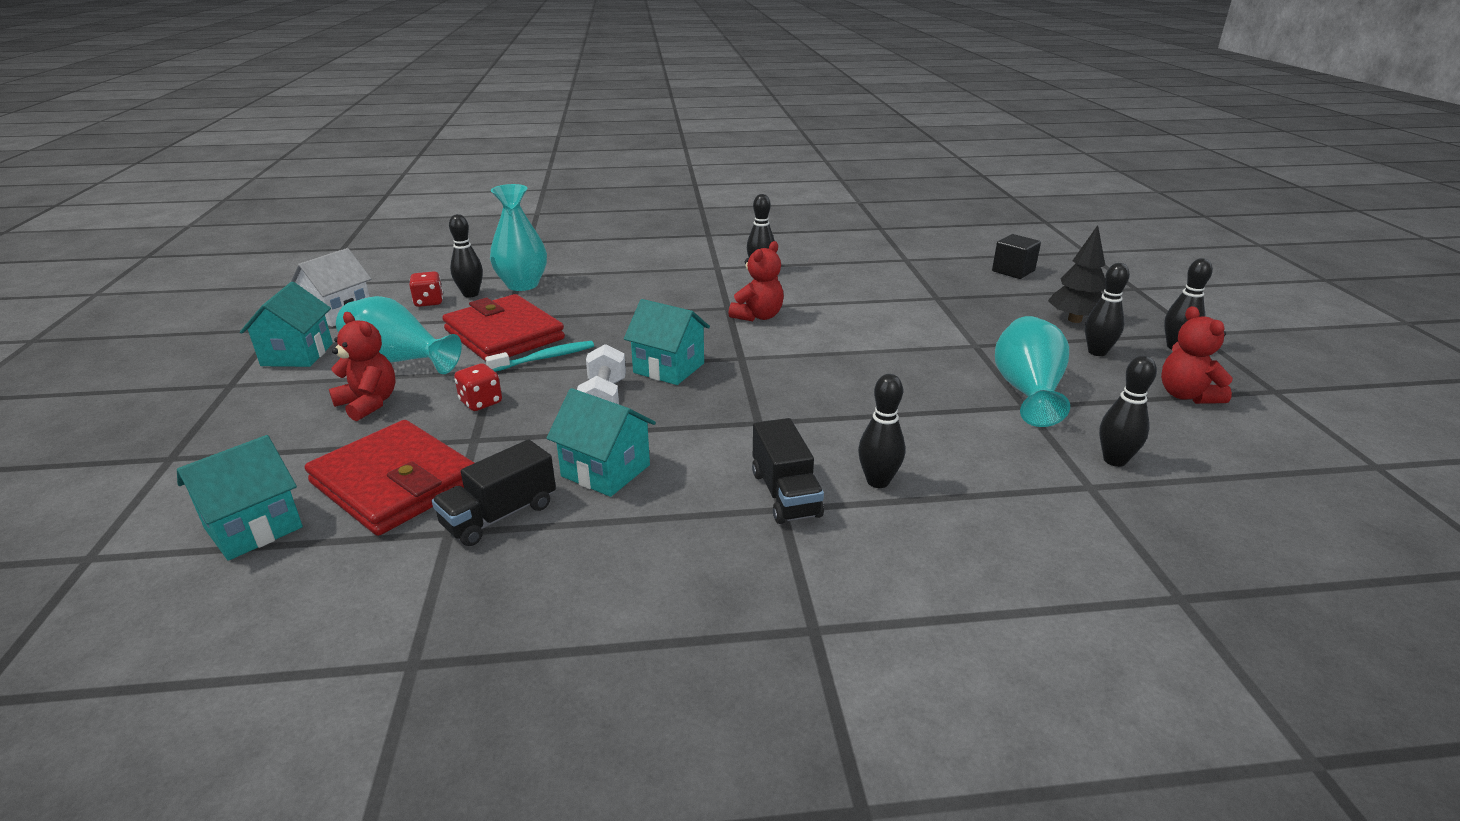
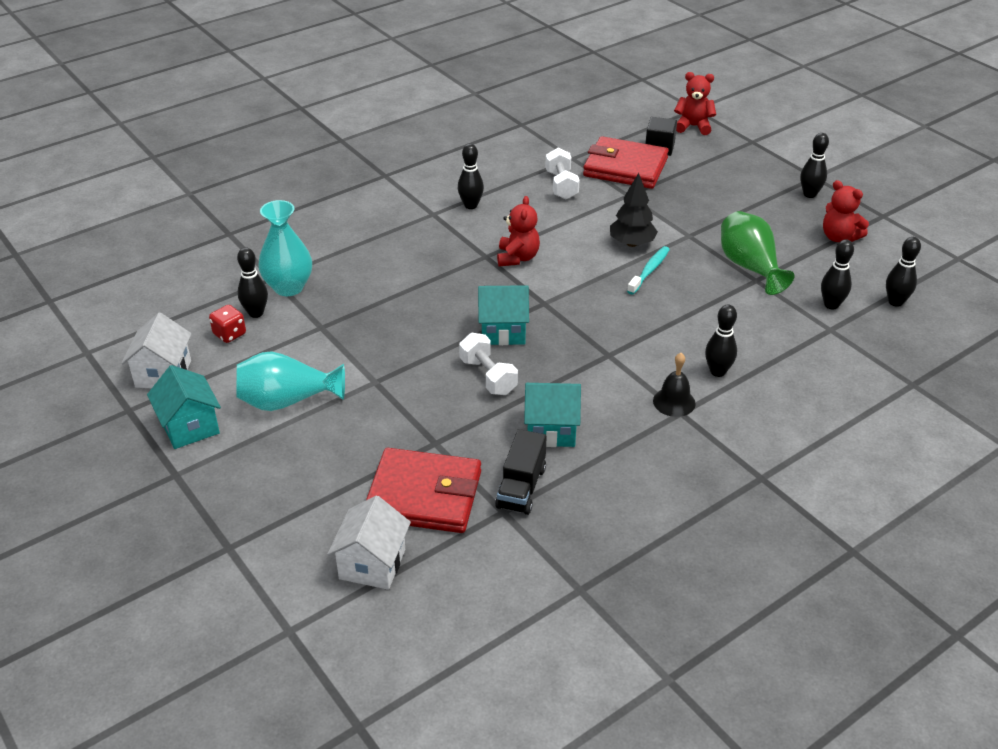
camera: 30 degrees left, 10 degrees up
(253, 528) = (372, 564): turquoise house -> white house
(369, 403) = (317, 446): red teddy bear -> red teddy bear (693, 126)
(481, 402) = (401, 412): red dice -> none
(504, 334) = (340, 345): red wallet -> red wallet (625, 167)
(545, 358) = (401, 355): turquoise toothbrush -> turquoise toothbrush (649, 270)
(785, 494) = (674, 402): black truck -> black bell
(870, 275) = (561, 185): none -> white dumbbell
(1027, 392) = (749, 267): turquoise vase -> green vase
(1074, 320) = (734, 188): black tree -> black tree (632, 243)
(1097, 352) = (767, 216): black bowling pin -> black bowling pin (895, 302)

